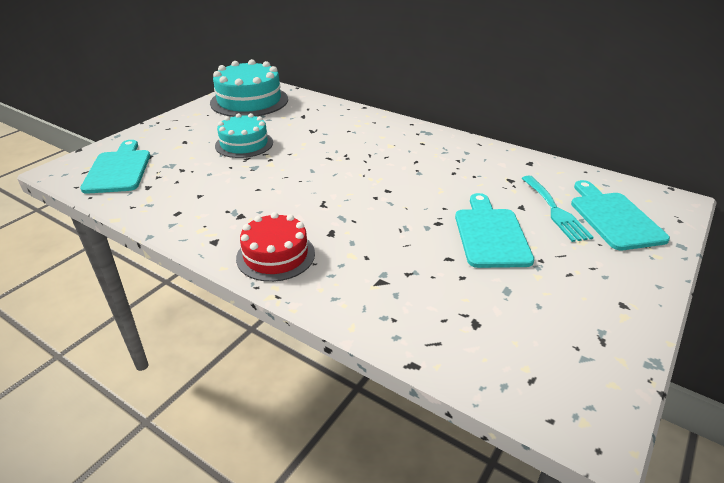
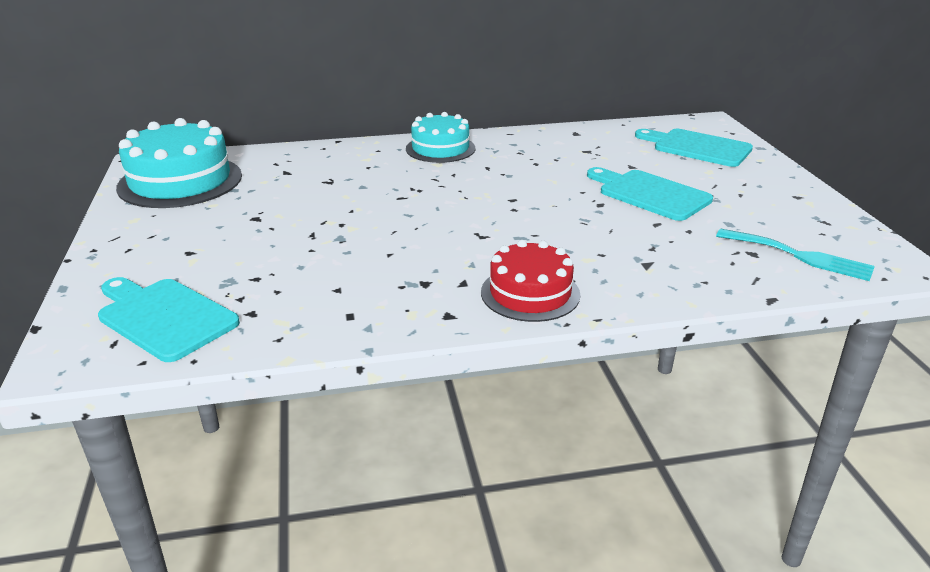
camera: 45 degrees left, 5 degrees down
(244, 144) = (277, 223): turquoise cake -> turquoise cake (440, 148)
(555, 210) = (656, 159): turquoise fork -> turquoise fork (800, 256)

